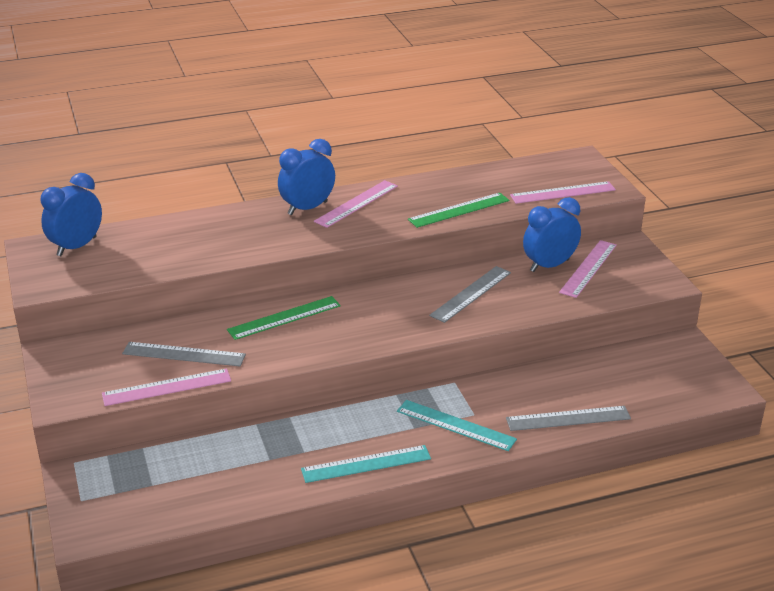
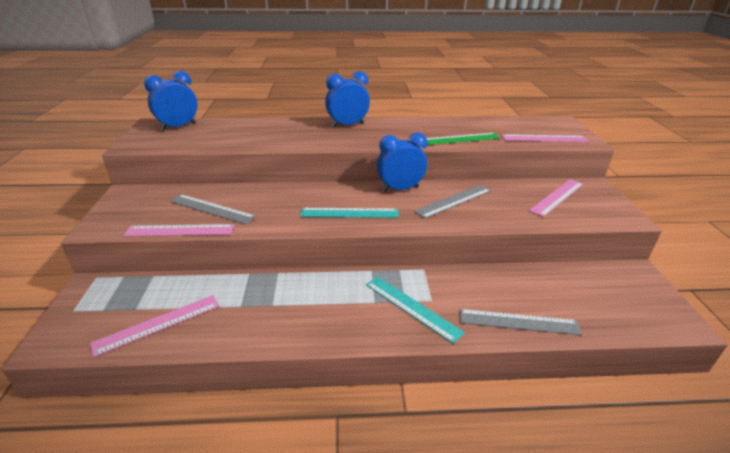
camera: 15 degrees right, 0 degrees up
(284, 318) = (301, 195): green ruler -> none
(356, 203) = (384, 127): pink ruler -> pink ruler (158, 324)
(366, 464) = (318, 328): turquoise ruler -> turquoise ruler (349, 213)
(549, 265) = (524, 190): blue clock -> blue clock (400, 189)

